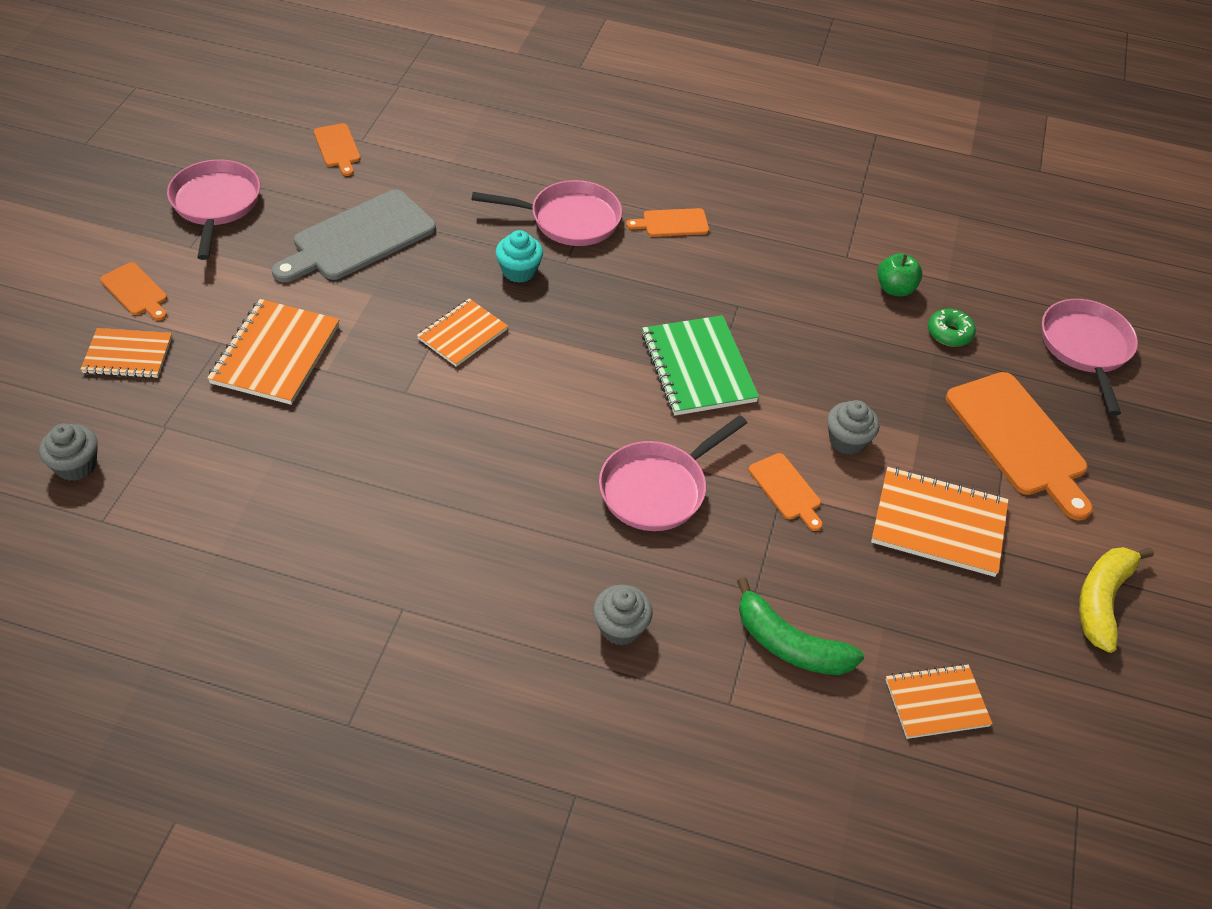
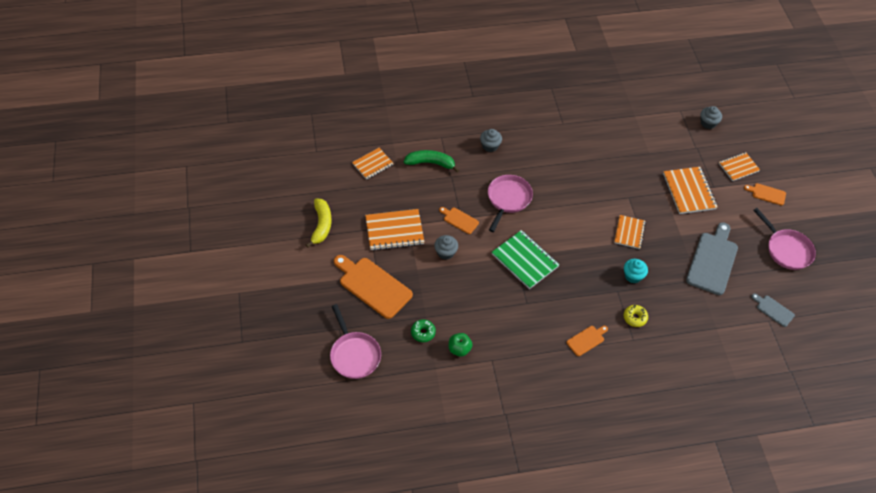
camera: 155 degrees right, 5 degrees up
(337, 147) = (773, 310): orange cutting board -> grey cutting board
(569, 219) = (635, 318): pink pan -> yellow donut

